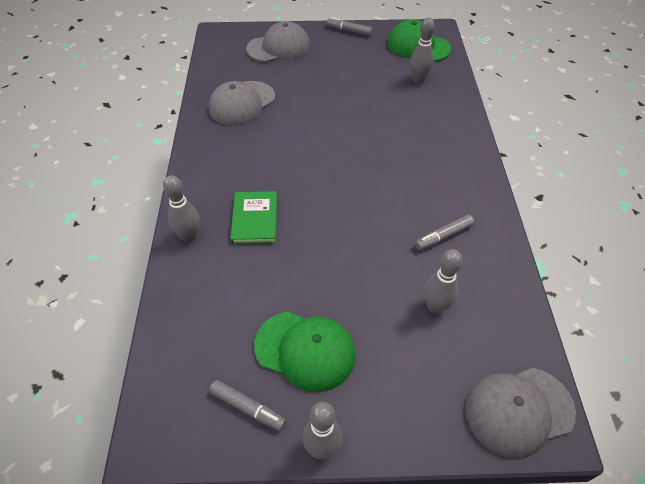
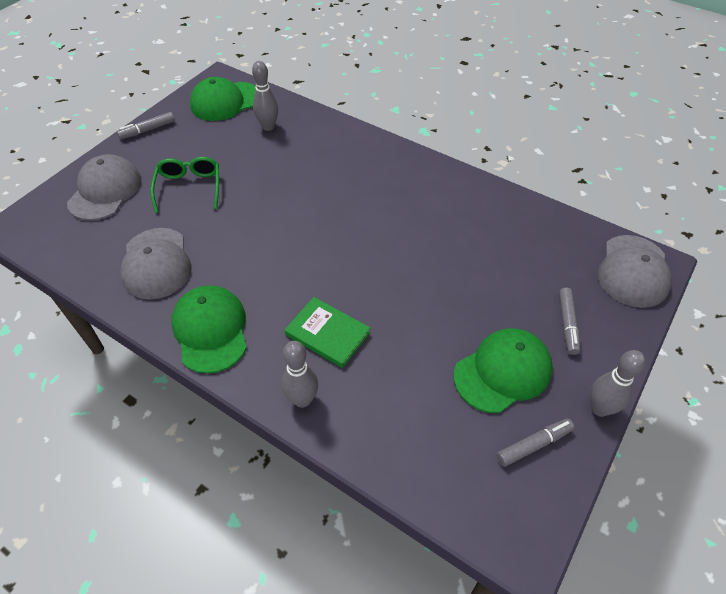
camera: 55 degrees left, 0 degrees up
(210, 159) = (210, 330): none -> green cap
(318, 79) = (189, 188): none -> green glasses
(435, 307) = (518, 263): grey bowling pin -> none
(443, 236) = (455, 217): grey marker -> grey marker (567, 324)

